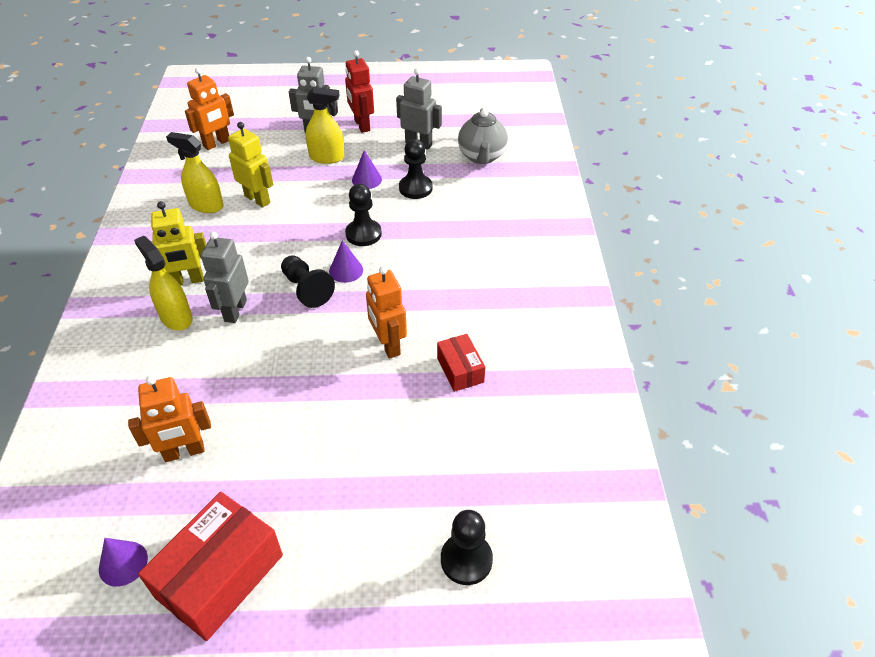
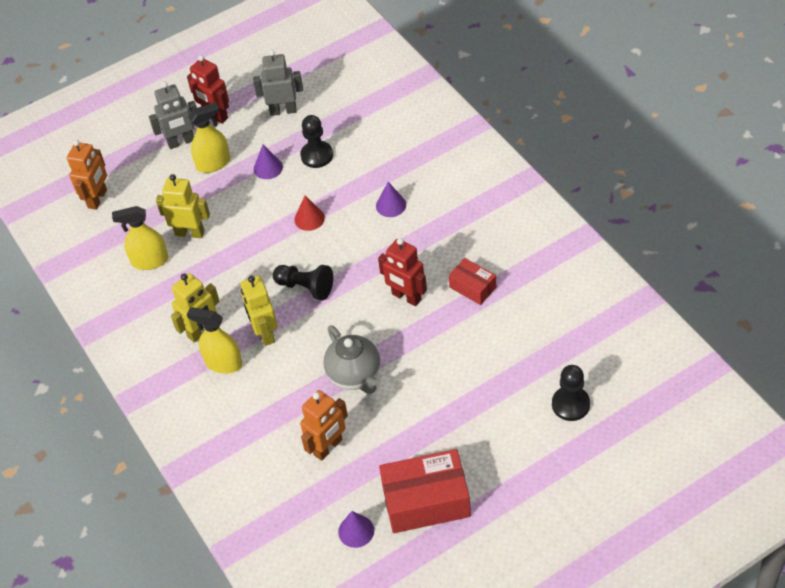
camera: 25 degrees left, 5 degrees up
(220, 576) = (426, 501): red box -> red box turned 75 degrees clockwise
(235, 310) = (265, 333): grey robot -> yellow robot
(346, 270) = (322, 256): purple cone -> purple cone (391, 205)
(363, 234) = (309, 218): black pawn -> red cone
(388, 345) = (406, 297): orange robot -> red robot
(482, 157) = (348, 98): grey teapot -> grey teapot (355, 376)

